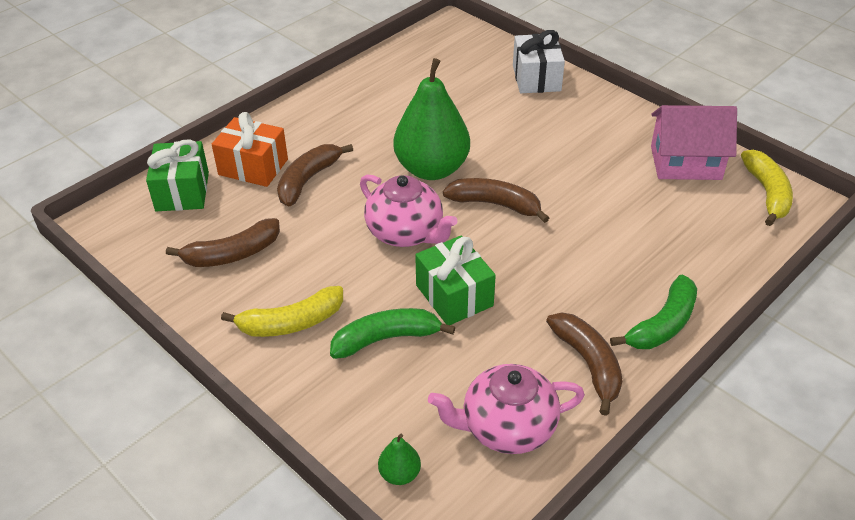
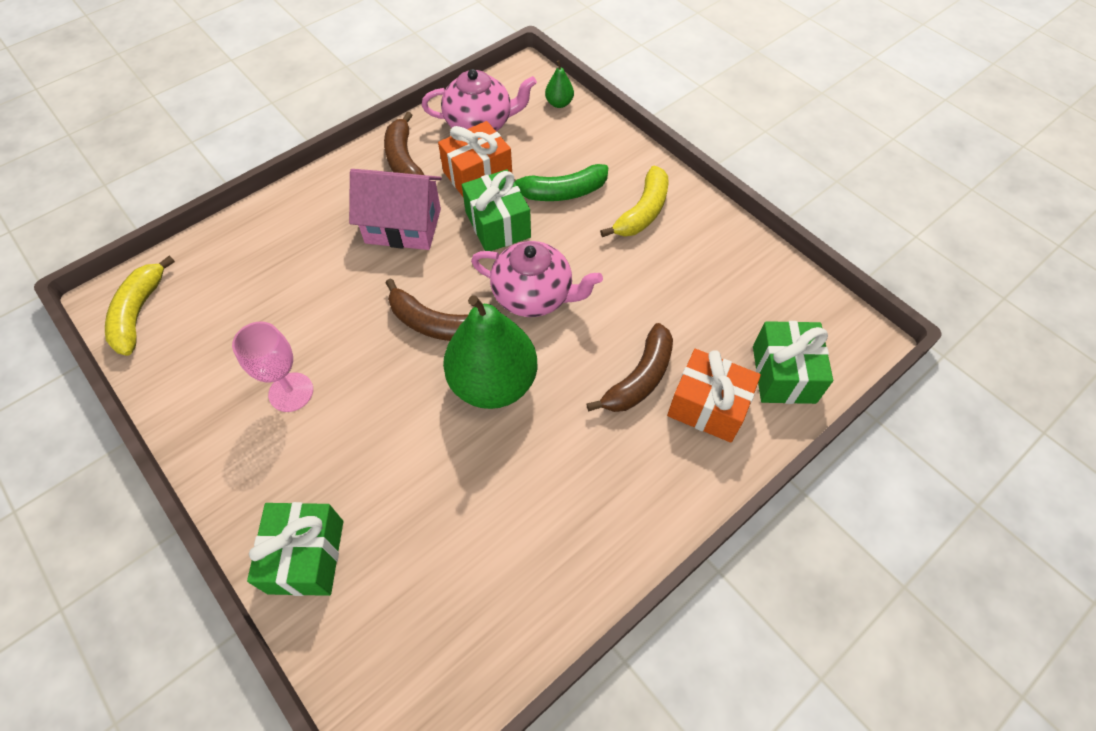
camera: 175 degrees left, 15 degrees up
(232, 254) = (708, 285): brown banana -> none
(291, 323) = (642, 212): yellow banana -> yellow banana turned 135 degrees clockwise
(406, 233) = (534, 296): pink teapot -> pink teapot turned 150 degrees clockwise
(491, 352) = (477, 175): none -> orange gift
(536, 78) = (306, 556): white gift -> green gift
(596, 152) = (291, 392): none -> pink goblet
(662, 324) = (329, 186): green banana -> none
(685, 163) = (196, 365): pink house -> pink house (403, 226)

